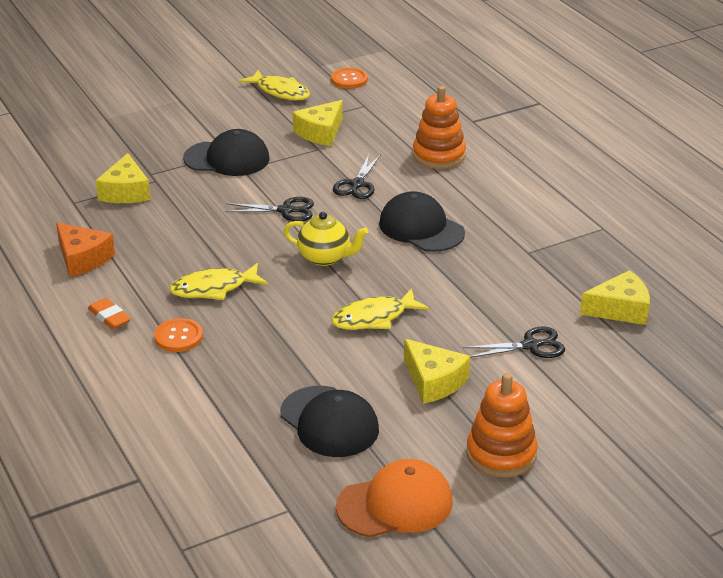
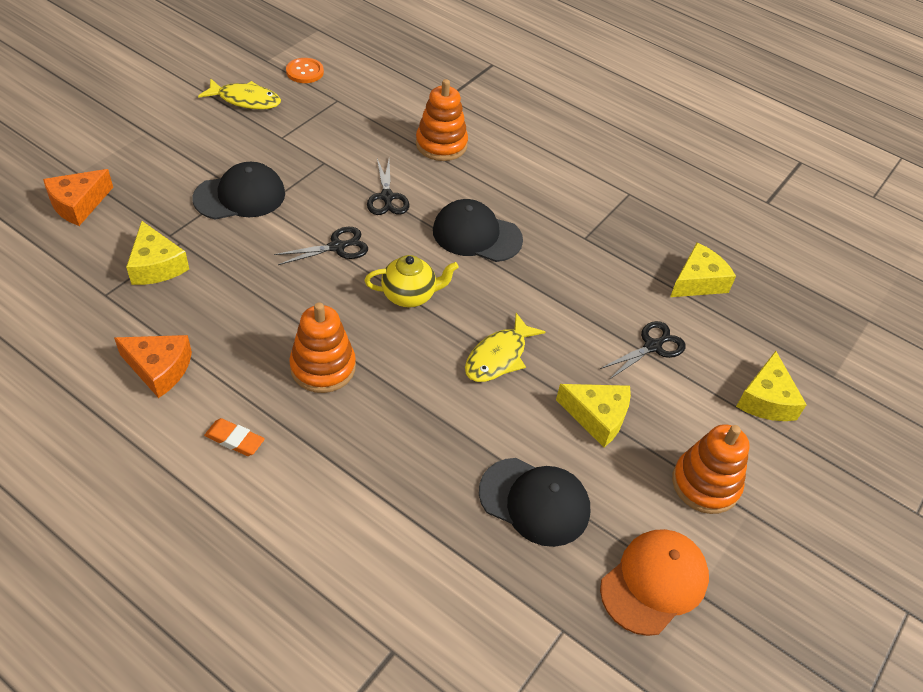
camera: 30 degrees left, 15 degrees up
(92, 139) = (78, 204): none -> orange cheese
(178, 337) = (323, 442): orange button -> none
(213, 288) = (323, 367): yellow fish -> orange stacking toy
(320, 132) = (314, 142): yellow cheese -> yellow cheese (766, 399)

